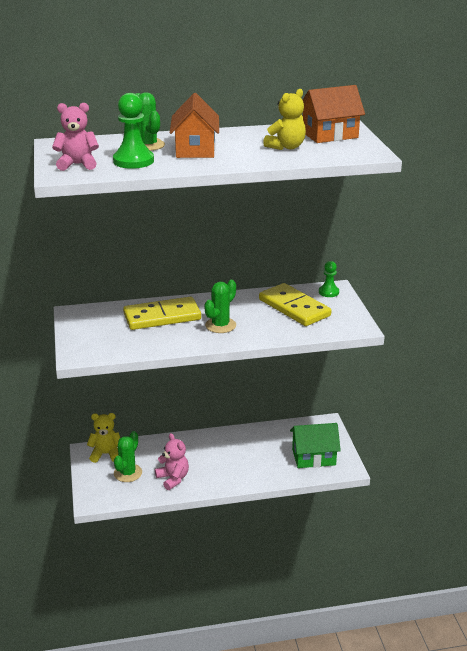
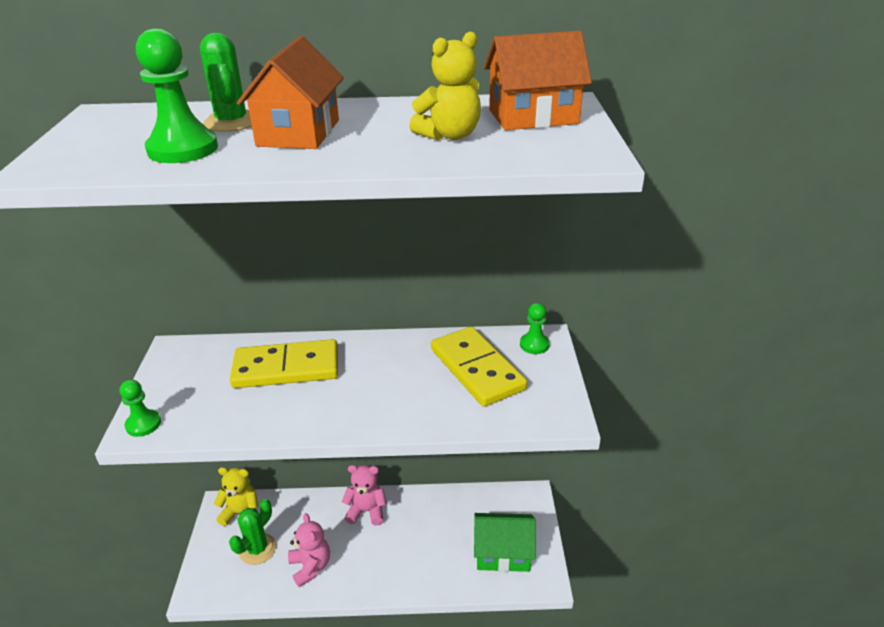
camera: 10 degrees right, 5 degrees up
(77, 164) = (90, 151): pink teddy bear -> pink teddy bear (366, 511)
(80, 352) = (143, 424): none -> green pawn
(220, 325) = (360, 392): green cactus -> none

